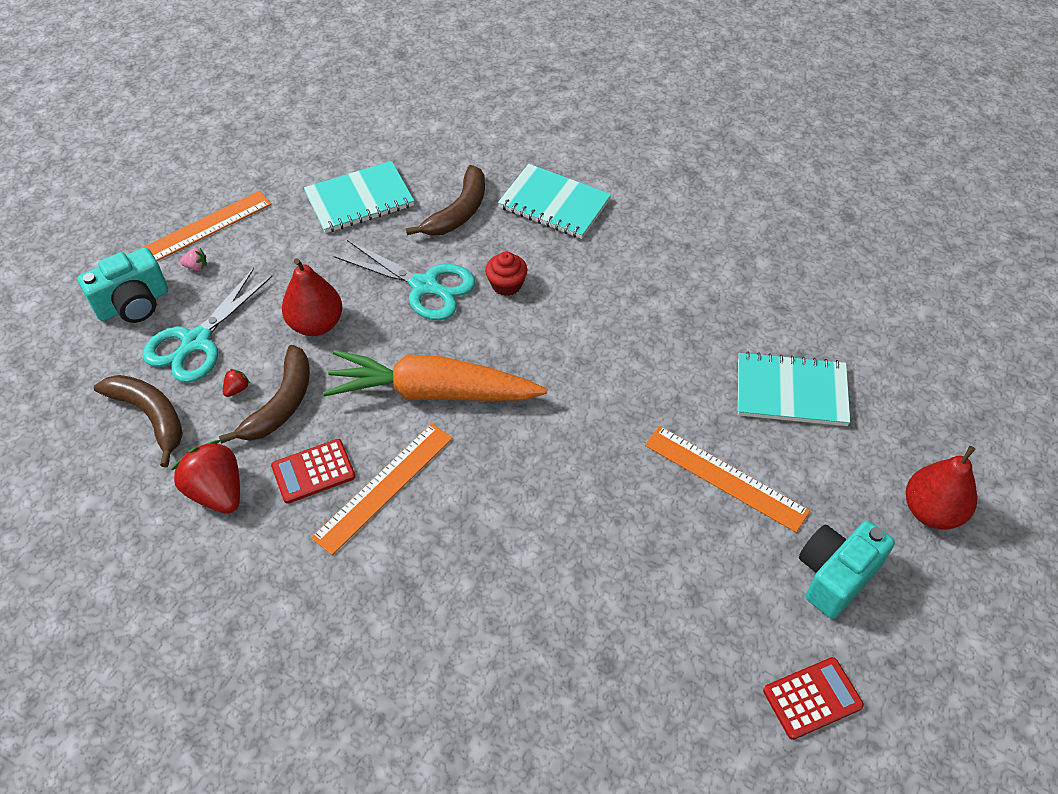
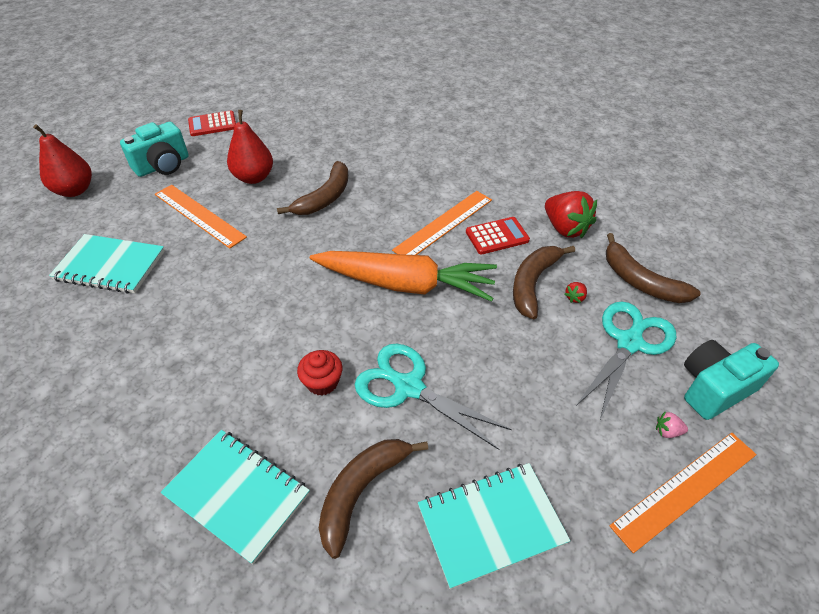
camera: 175 degrees left, 5 degrees down
(316, 324) = (516, 352): red pear -> red pear (254, 177)
(558, 525) = (325, 198): none -> brown banana

